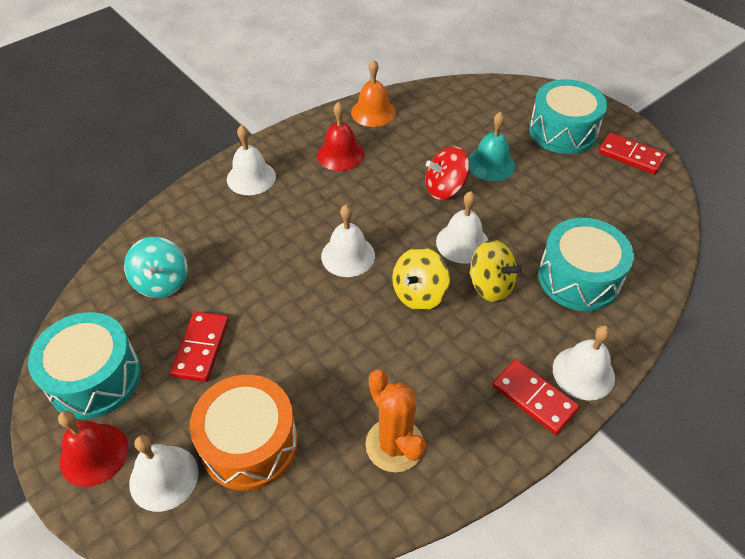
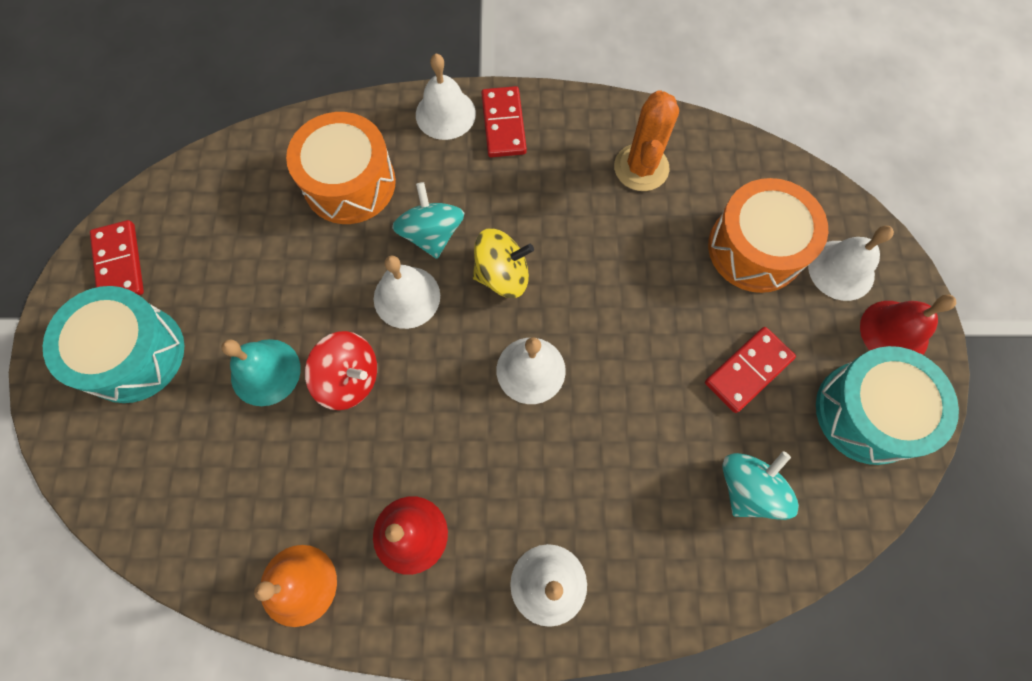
camera: 140 degrees left, 20 degrees up
(490, 285) = (432, 234): yellow spinning top -> turquoise spinning top
(578, 278) = (349, 183): turquoise drum -> orange drum

